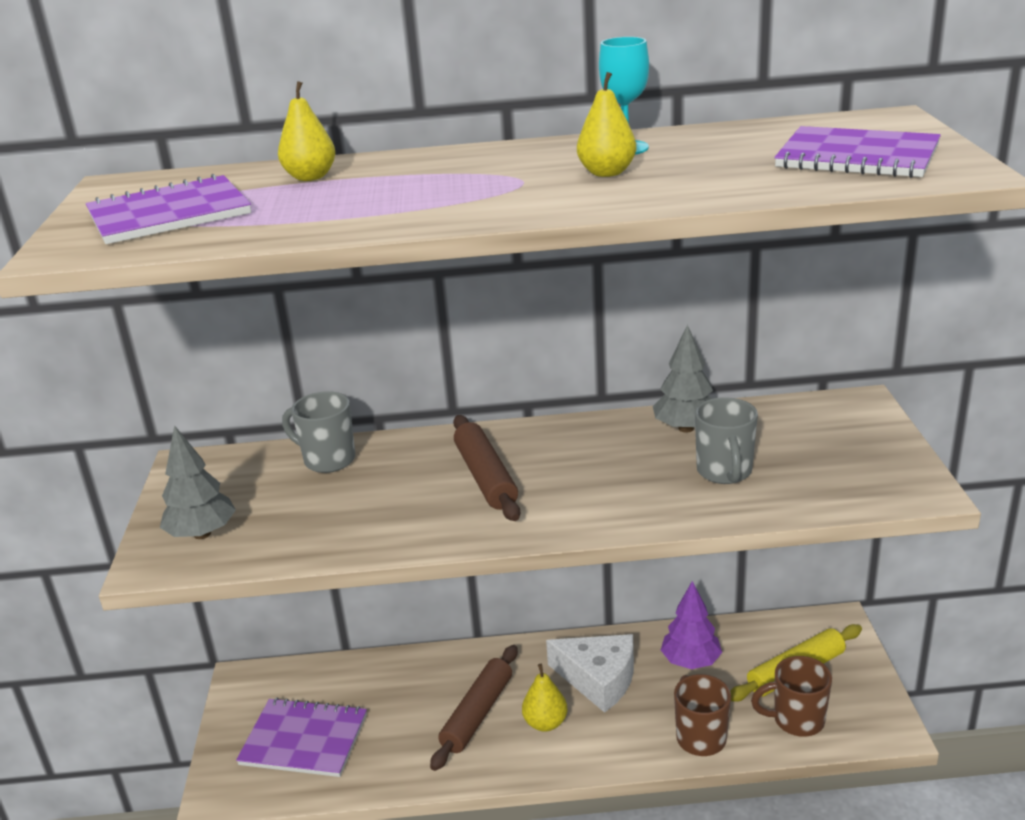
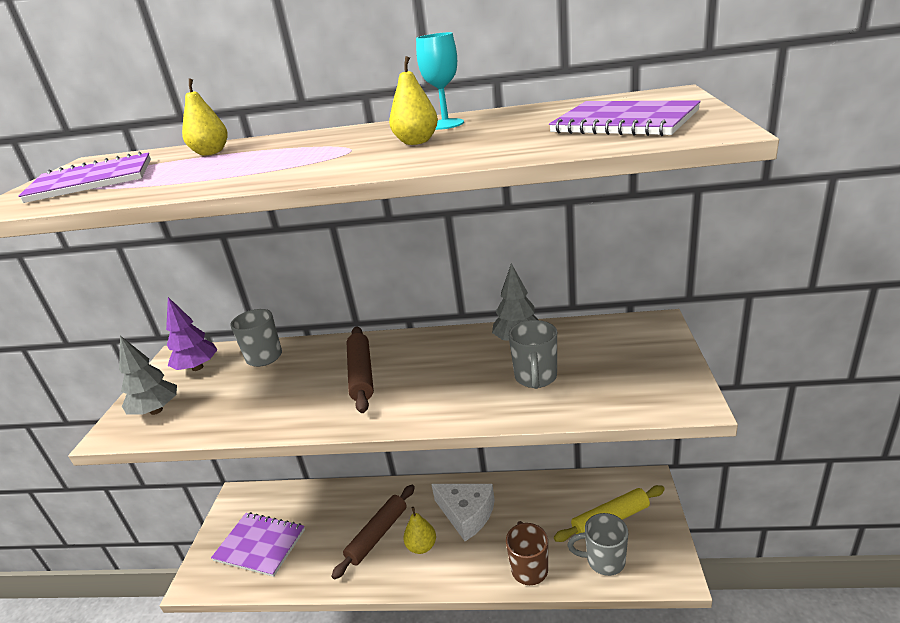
camera: 10 degrees right, 0 degrees up
(691, 662) = (535, 505): purple tree -> purple tree (197, 367)
(796, 720) = (604, 560): brown mug -> grey mug

